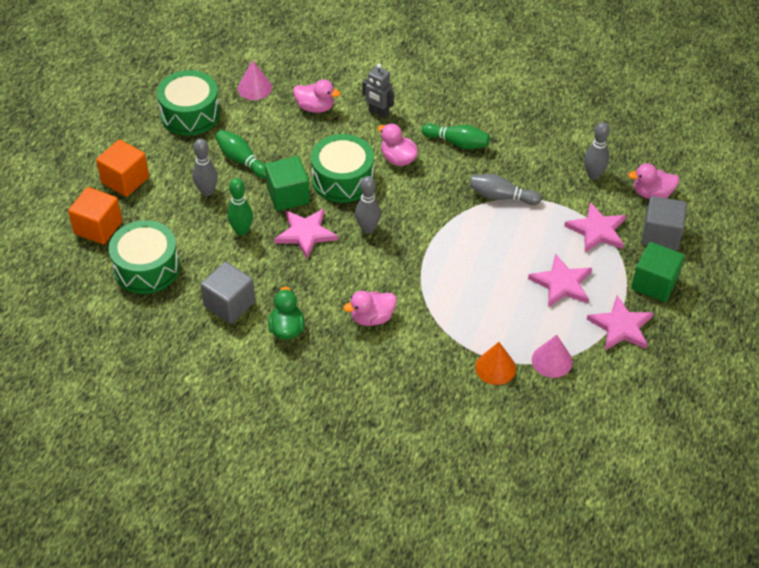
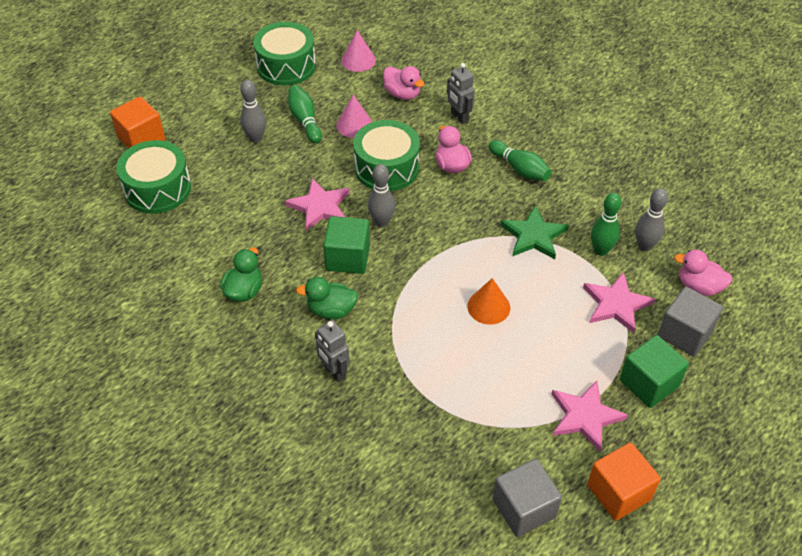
camera: 25 degrees right, 0 degrees up
(125, 180) = (192, 105): orange cube -> orange cube (618, 492)
(229, 304) = (207, 248): grey cube -> grey cube (524, 508)
(241, 231) = (263, 184): green bowling pin -> green bowling pin (601, 250)
(288, 195) = (326, 166): green cube -> green cube (348, 258)
(372, 318) = (331, 310): pink duck -> green duck
(406, 366) = (334, 372): none -> grey robot
(495, 368) = (424, 408): orange cone -> orange cone (488, 307)
(501, 197) = (533, 236): grey bowling pin -> green star
(552, 361) = (488, 424): pink cone -> pink cone (354, 125)
(562, 283) = (546, 346): pink star -> none

